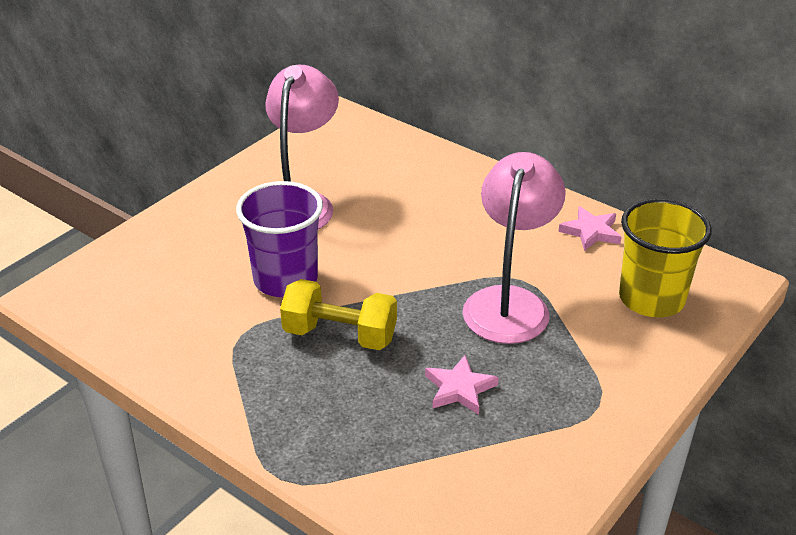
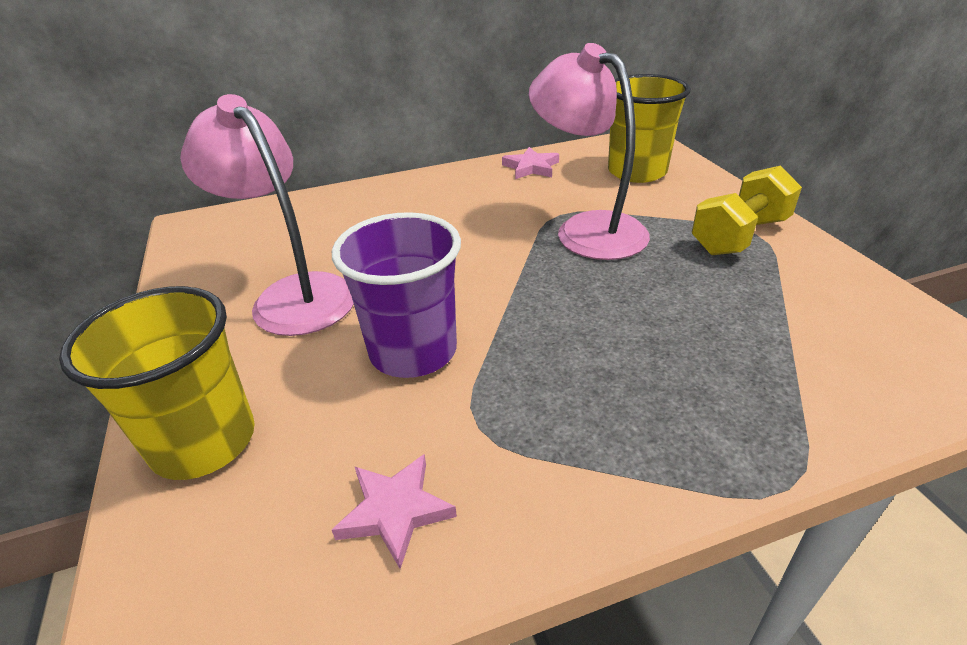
camera: 55 degrees left, 0 degrees up
(161, 242) = (204, 441): none -> yellow cup
(340, 335) = (550, 343): yellow dumbbell -> yellow dumbbell (739, 236)
(459, 388) = (692, 294): pink star -> pink star (395, 511)

